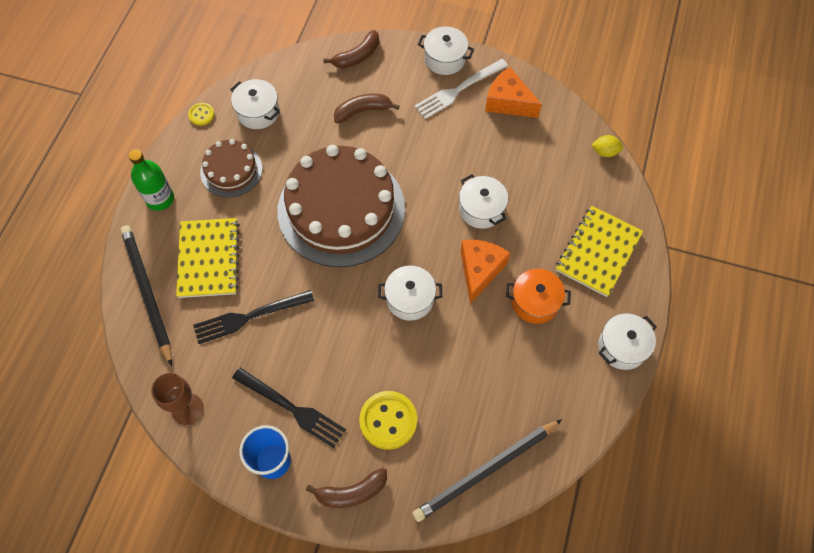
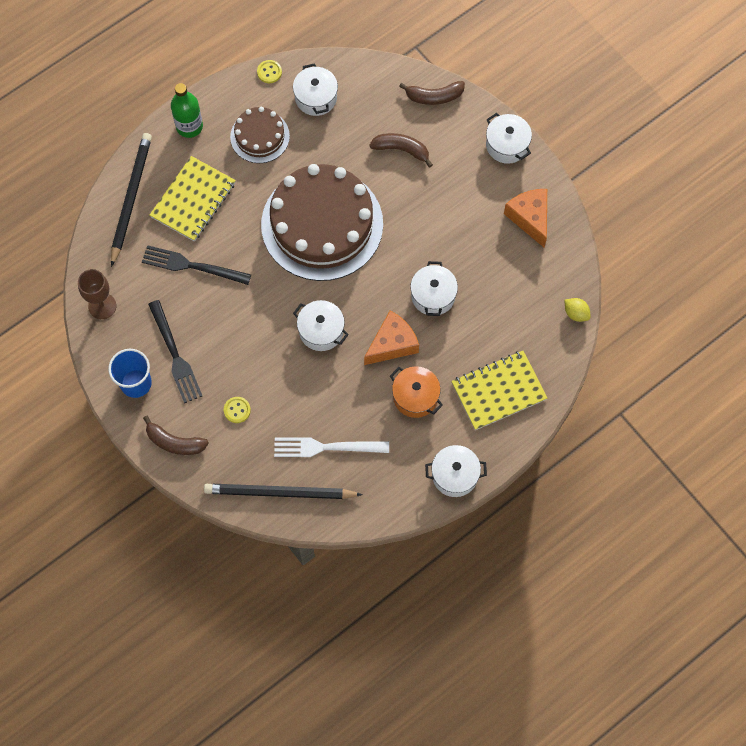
camera: 35 degrees right, 5 degrees up
(388, 420) = (237, 410): yellow button -> yellow button, size x0.52
(458, 90) = (496, 181): white fork -> white fork (326, 447)

